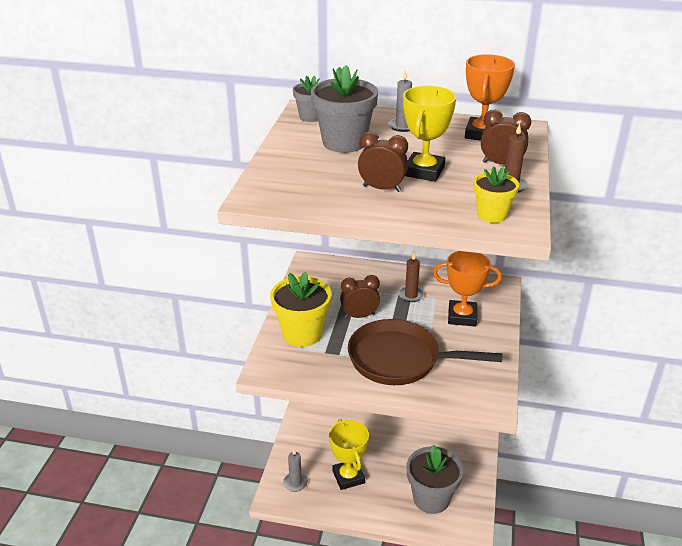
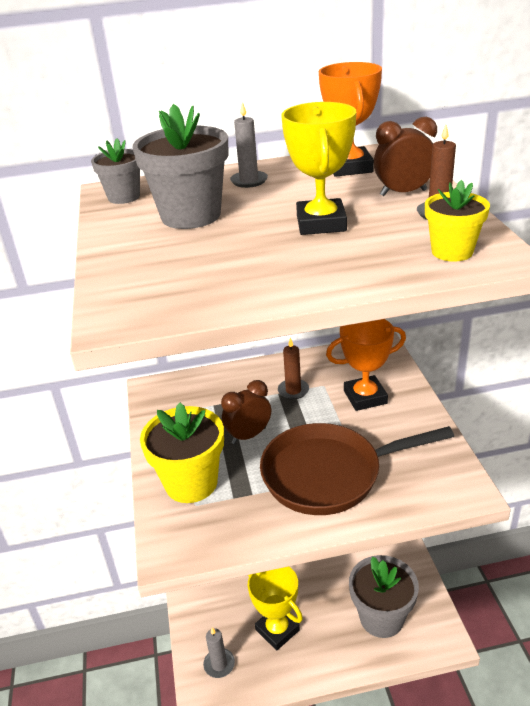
camera: 20 degrees left, 0 degrees up
(382, 189) = (286, 257): brown clock -> none

